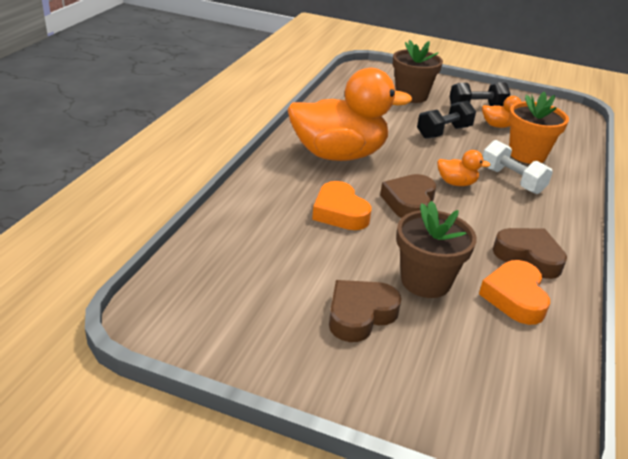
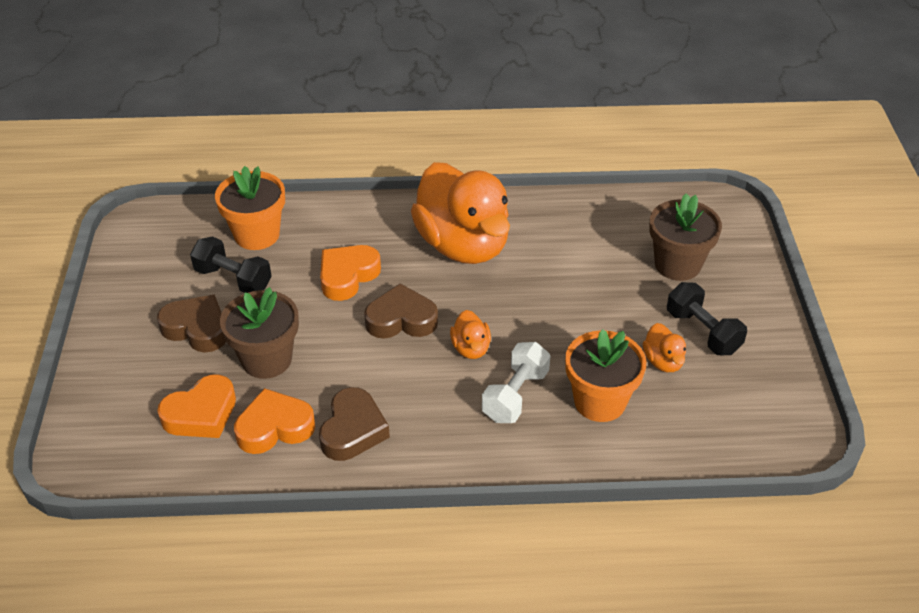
camera: 70 degrees right, 10 degrees up
(244, 245) = (257, 235): none -> orange flower pot
(444, 132) = (594, 314): black dumbbell -> black dumbbell (233, 279)
(484, 339) = (201, 414): none -> orange heart

